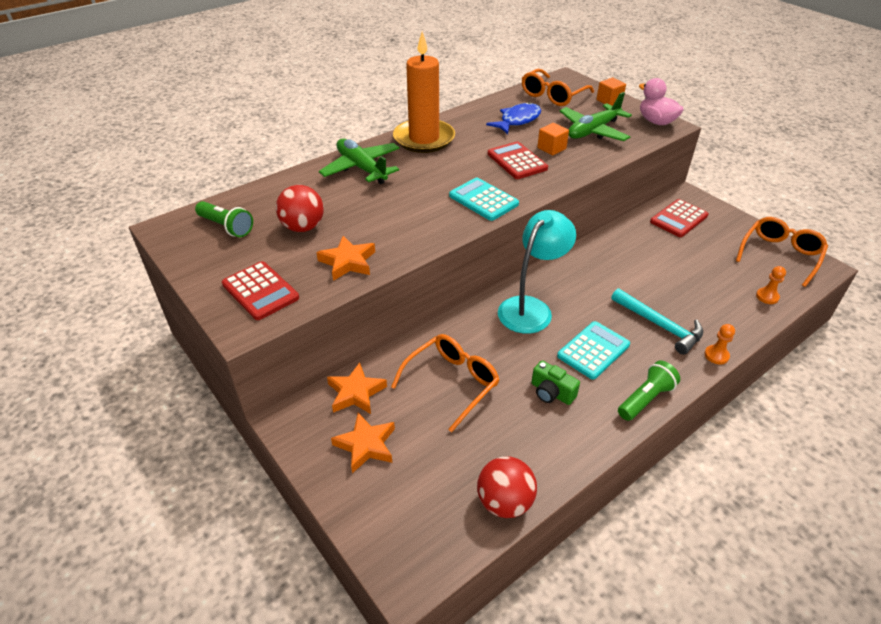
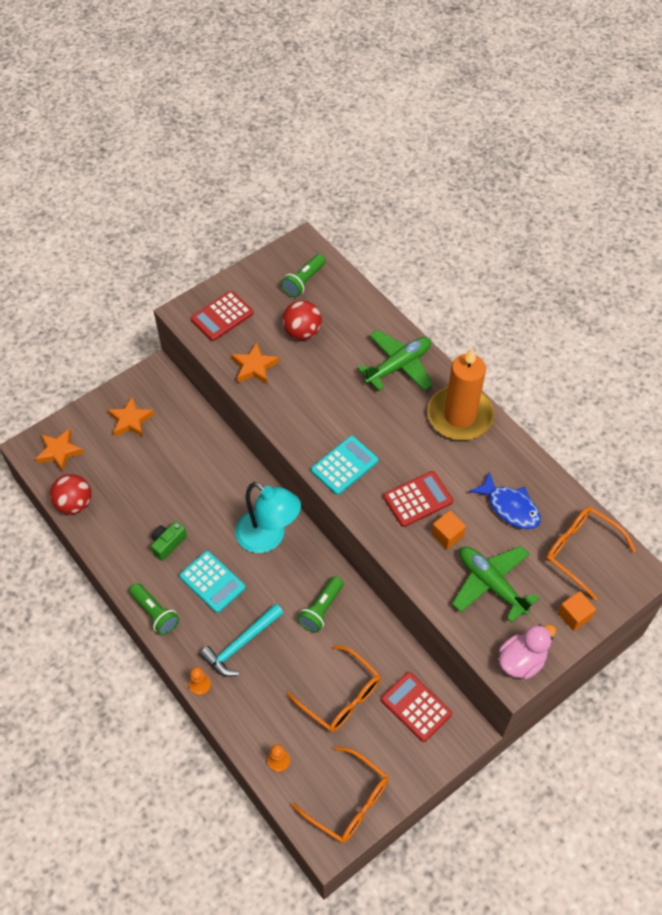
camera: 90 degrees right, 15 degrees up
(356, 393) = (179, 411): orange star -> orange star (59, 451)
(452, 383) = (184, 474): orange glasses -> orange glasses (341, 697)
(604, 271) = (321, 609): none -> green flashlight

